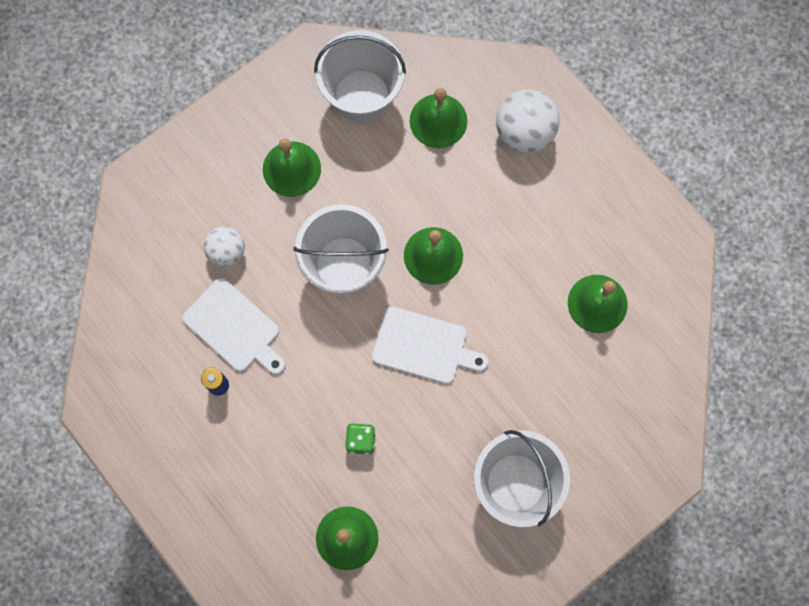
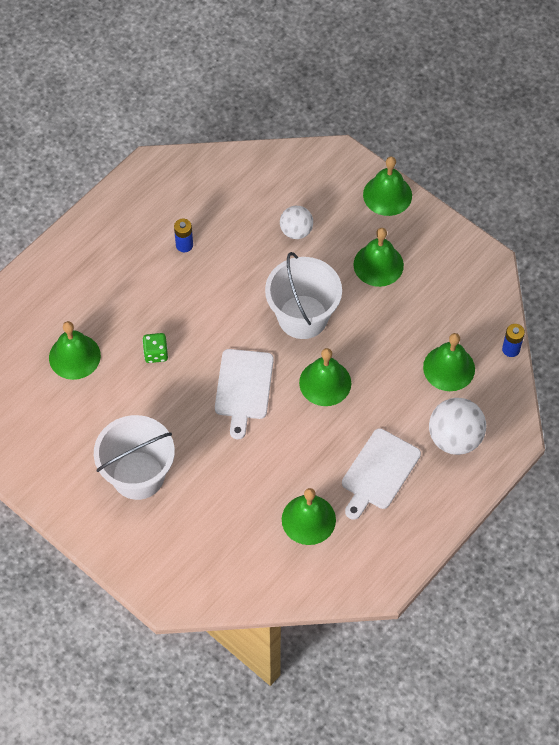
camera: 80 degrees right, 15 degrees down
(199, 140) = (387, 195): none -> green bell
(234, 328) = (233, 248): white cutting board -> white cutting board (379, 472)
(362, 96) = (456, 306): white bucket -> none
(427, 52) = (511, 349): none -> blue battery

